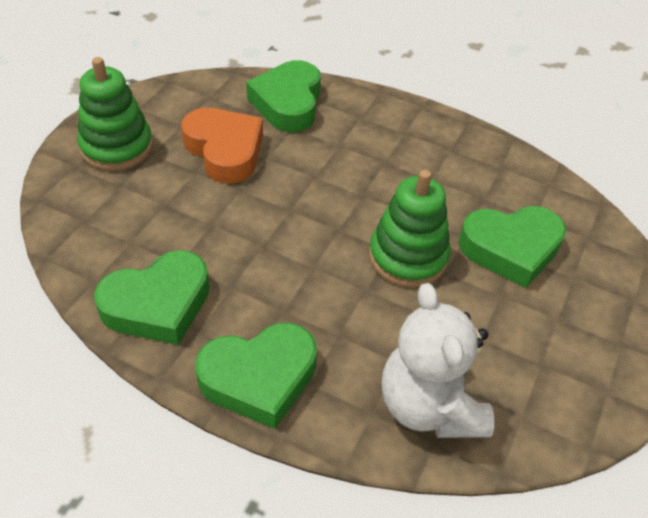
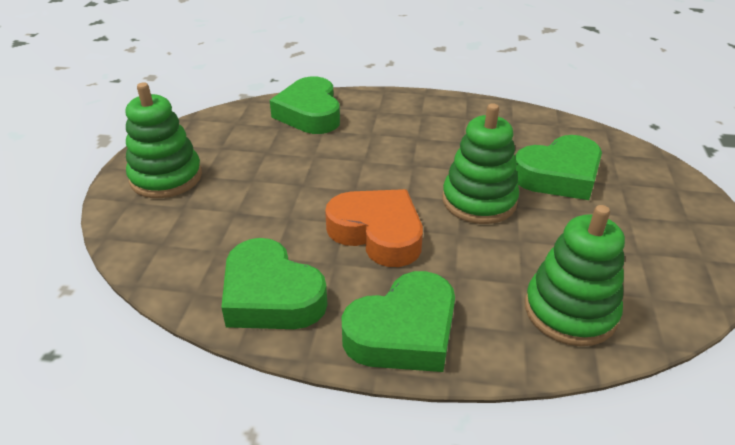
camera: 15 degrees left, 10 degrees down
(158, 304) = (271, 295): green heart -> green heart turned 90 degrees clockwise
(224, 150) = (271, 159): orange heart -> orange heart (377, 233)
(429, 406) = (570, 311): white teddy bear -> green stacking toy

